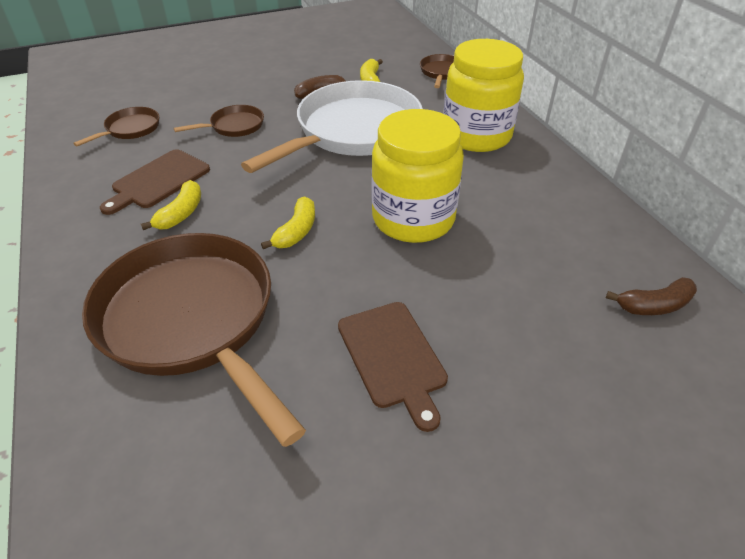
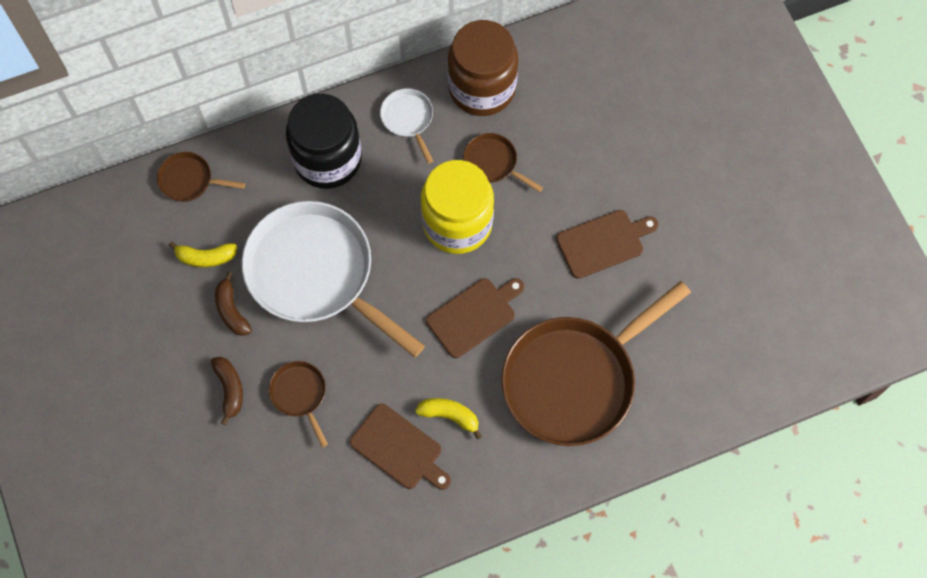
camera: 90 degrees left, 25 degrees up
(130, 129) = (301, 504): brown pan -> brown pan (493, 163)
(296, 231) = (474, 315): yellow banana -> brown cutting board
(476, 135) = (327, 159): yellow jar -> black jar
(538, 183) = (408, 119): none -> white pan
(601, 238) = (482, 88): none -> brown jar
(654, 305) = (552, 73): brown banana -> brown banana (230, 389)

